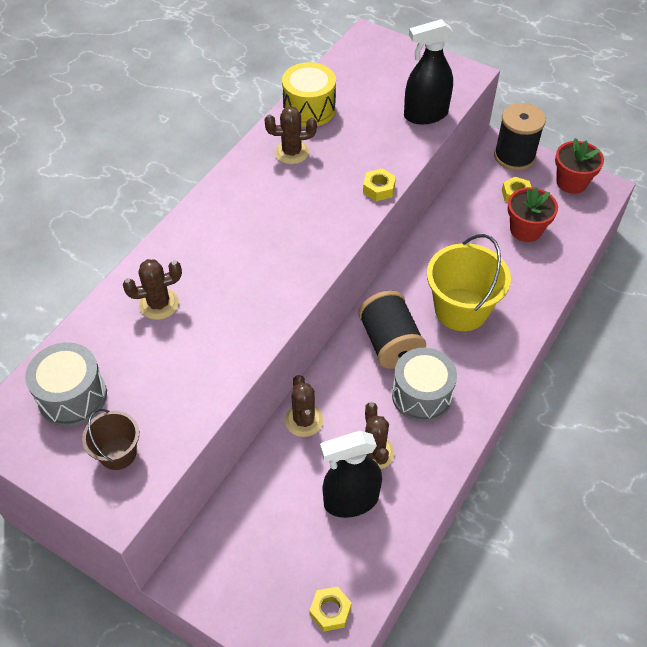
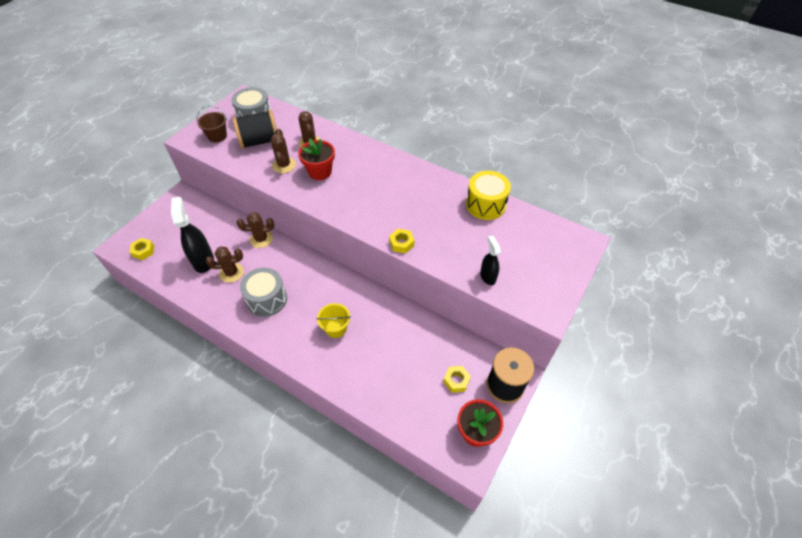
camera: 90 degrees right, 0 degrees up
(292, 152) = (437, 196): brown cactus -> brown cactus (284, 165)
(390, 343) = (311, 284): black spool -> black spool (259, 141)
(425, 115) = (487, 276): black spray bottle -> black spray bottle, size x0.58
(461, 309) = (336, 328): yellow bucket -> yellow bucket, size x0.54
(526, 230) = (415, 383): red flower pot -> red flower pot (320, 172)

